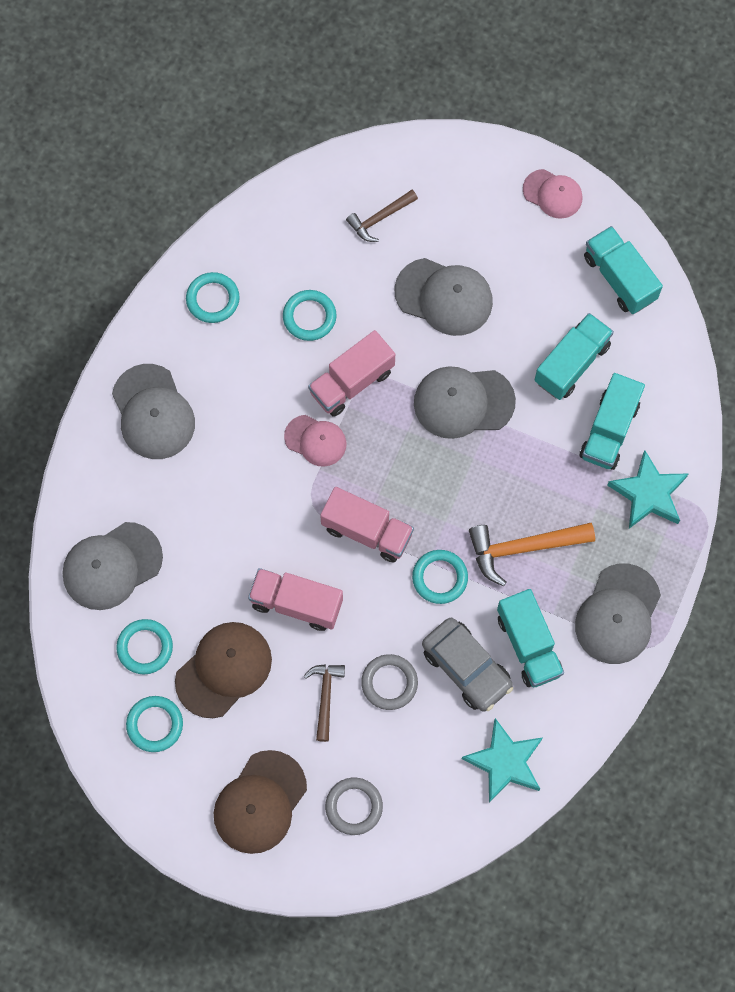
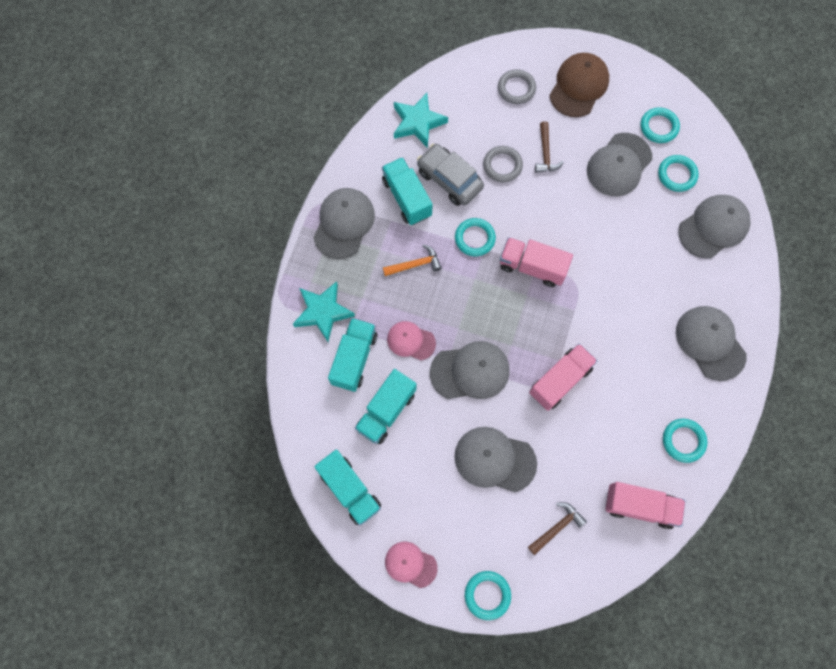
camera: 175 degrees right, 0 degrees up
(224, 670) = (619, 165): brown cap -> grey cap
(296, 603) = (575, 212): pink truck -> pink truck (639, 506)
(309, 317) = (602, 432): turquoise ring -> turquoise ring (487, 595)
(315, 440) = (581, 331): pink cap -> pink cap (411, 341)
(523, 548) = (415, 264): orange hammer -> orange hammer, size x0.62

